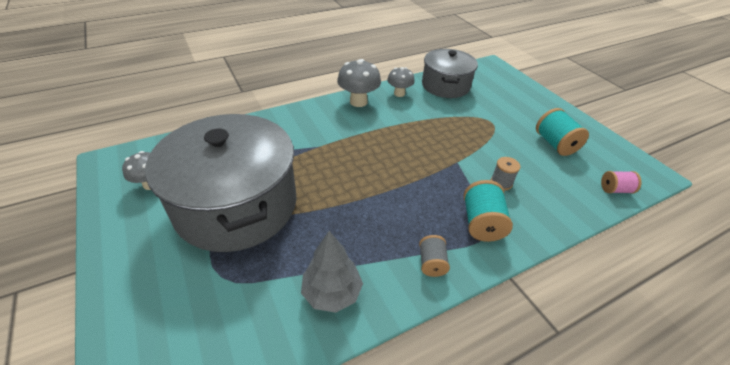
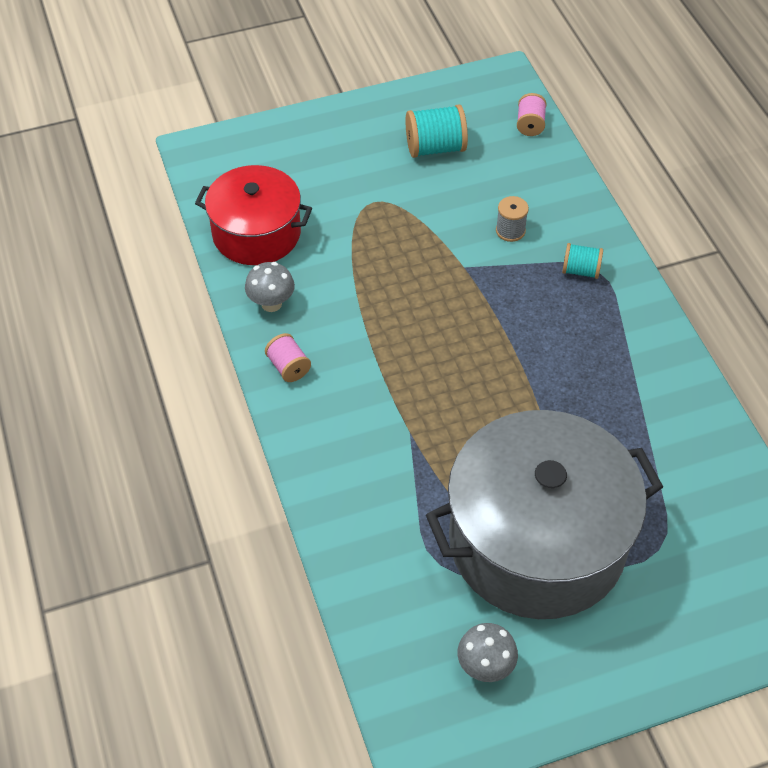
camera: 80 degrees left, 10 degrees up
(332, 293) = (680, 433): grey tree -> none
(358, 102) = (288, 367): grey mushroom -> pink spool
(431, 263) = (640, 333): grey spool -> none
(445, 85) = (256, 233): grey pot -> red pot
(481, 223) = (580, 270): turquoise spool -> turquoise spool, size x0.62

